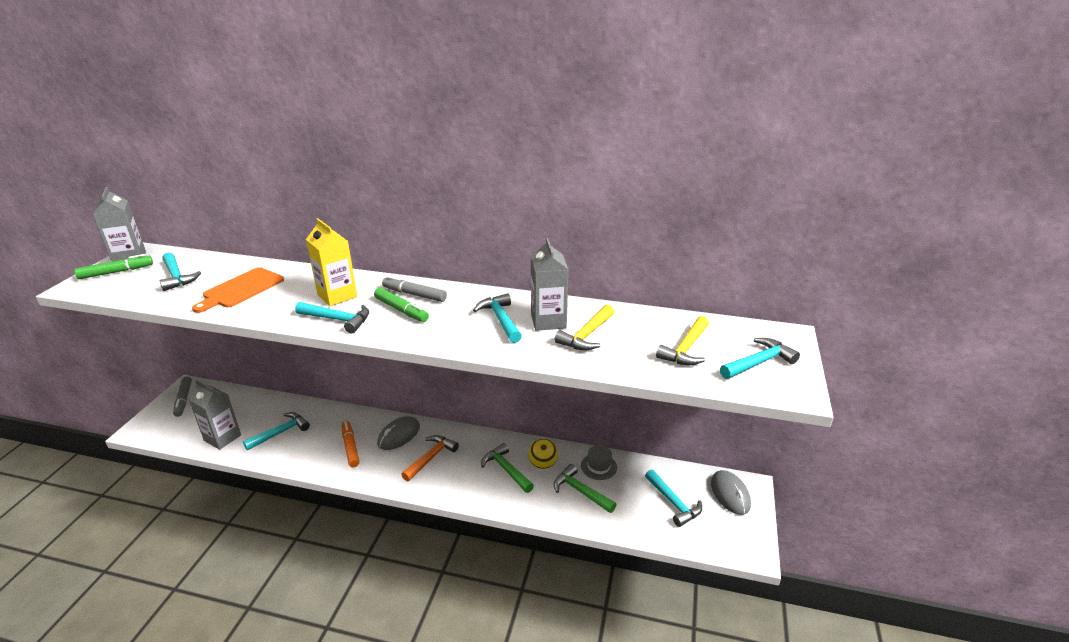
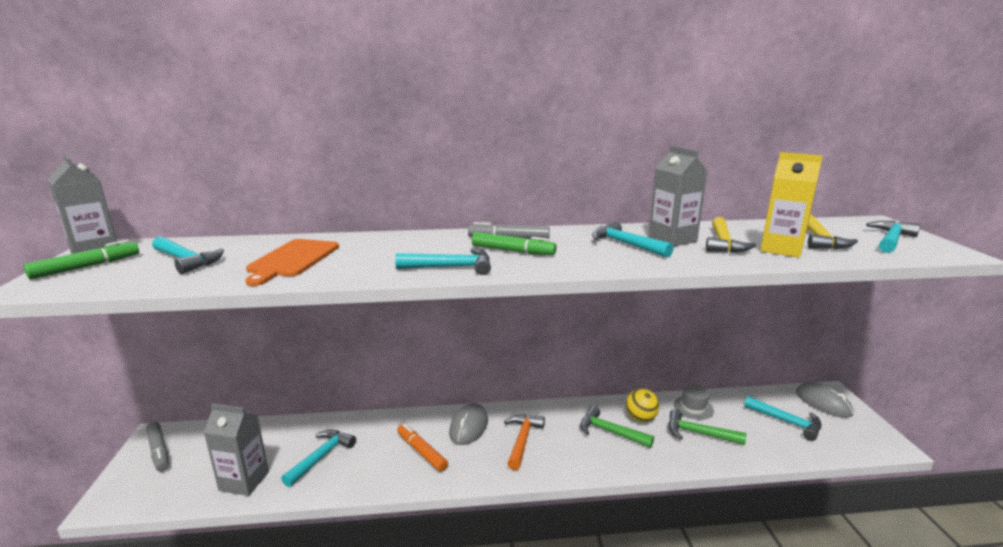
camera: 20 degrees left, 10 degrees down
(337, 296) = (423, 250): yellow carton -> yellow carton (781, 249)

